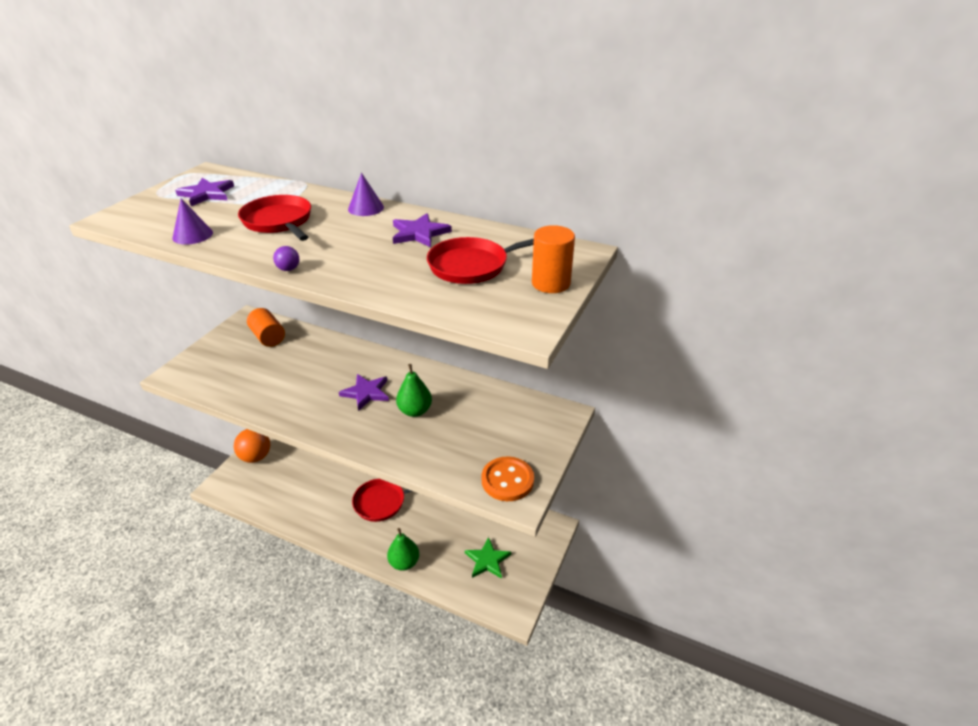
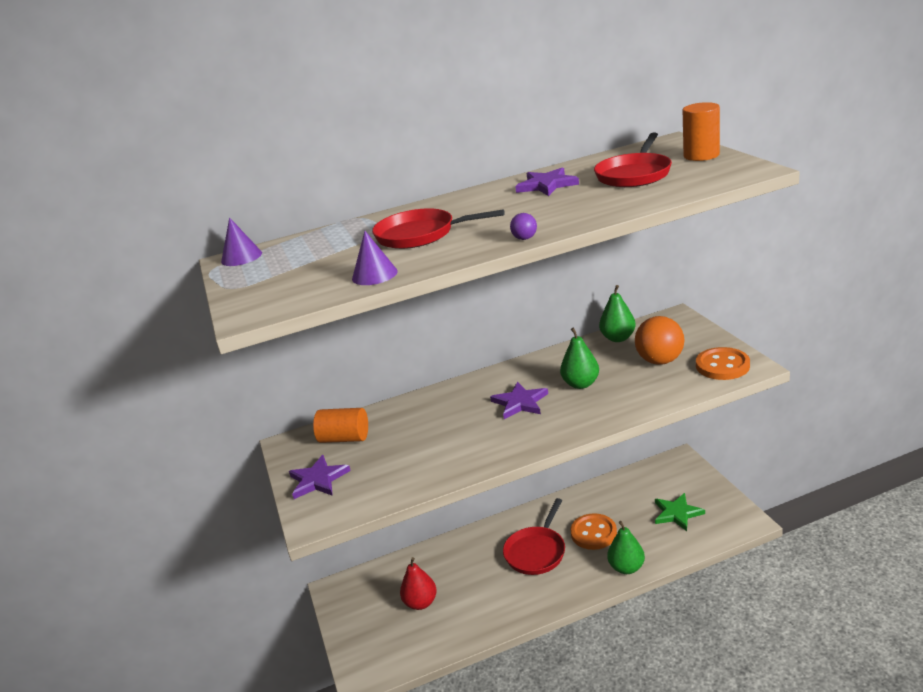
camera: 40 degrees left, 10 degrees down
(206, 194) = (288, 262): purple star -> purple star (318, 480)
(256, 457) = (356, 626): orange ball -> orange ball (660, 361)
(295, 473) = (421, 603): none -> red pear
(366, 208) = (461, 199): purple cone -> purple cone (241, 257)
(426, 522) = (593, 533): none -> orange button
(500, 397) = (618, 338): none -> green pear

